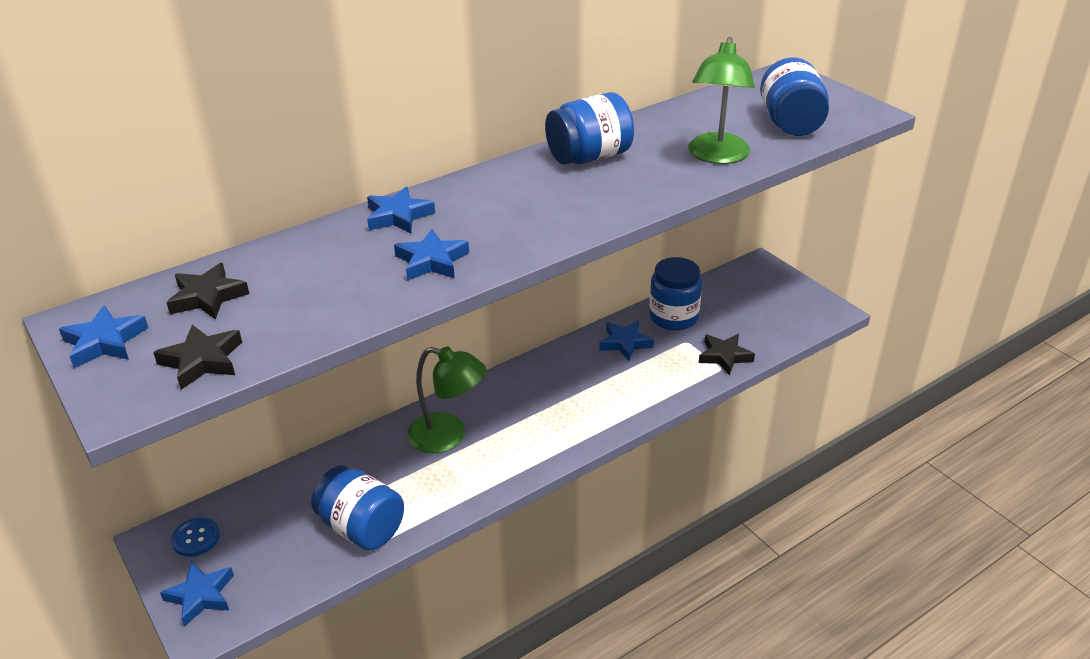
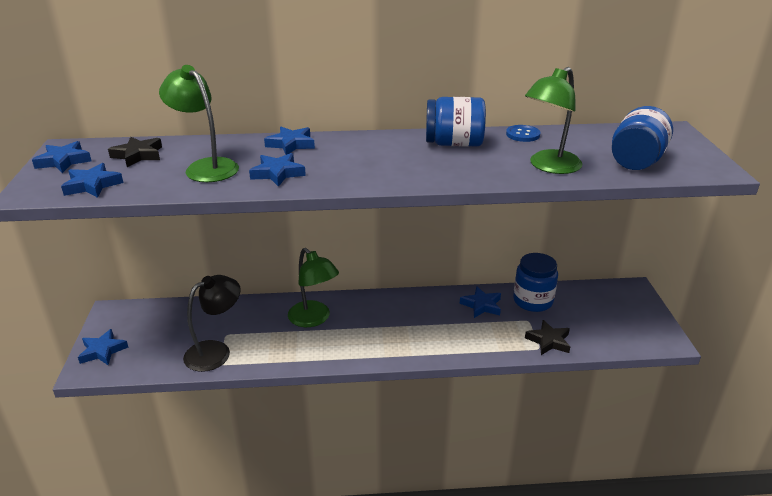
camera: 30 degrees right, 5 degrees down
(196, 538) = (130, 319): blue button -> blue button (523, 134)
(202, 361) = (92, 185): black star -> blue star
(327, 283) = (206, 167): none -> green lamp
(361, 528) = (216, 351): blue jar -> black lamp

